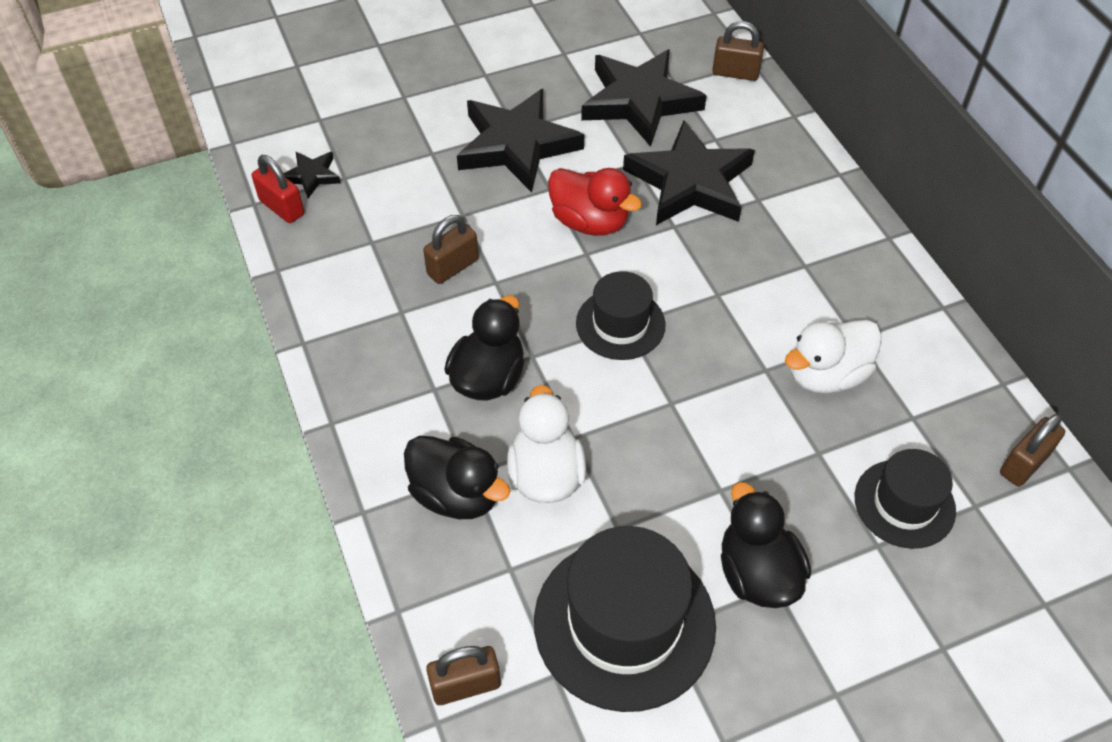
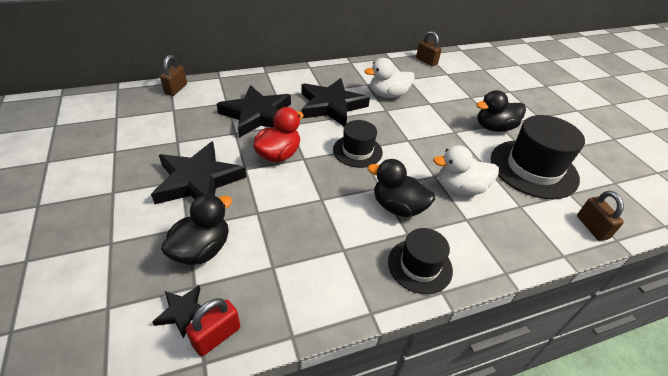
camera: 90 degrees left, 10 degrees down
(453, 267) = (306, 220): brown padlock -> none
(456, 494) = (482, 226): black duck -> black duck (202, 249)
(639, 101) = (181, 124): black star -> black star (331, 106)
(826, 375) = (388, 95): white duck -> white duck turned 105 degrees clockwise
(904, 503) = (450, 88): black hat -> black hat (420, 266)

